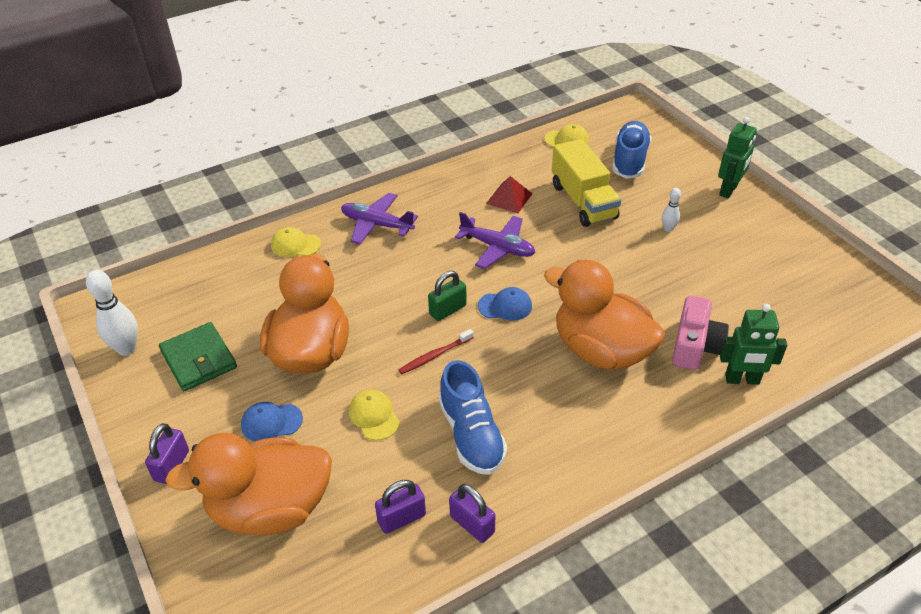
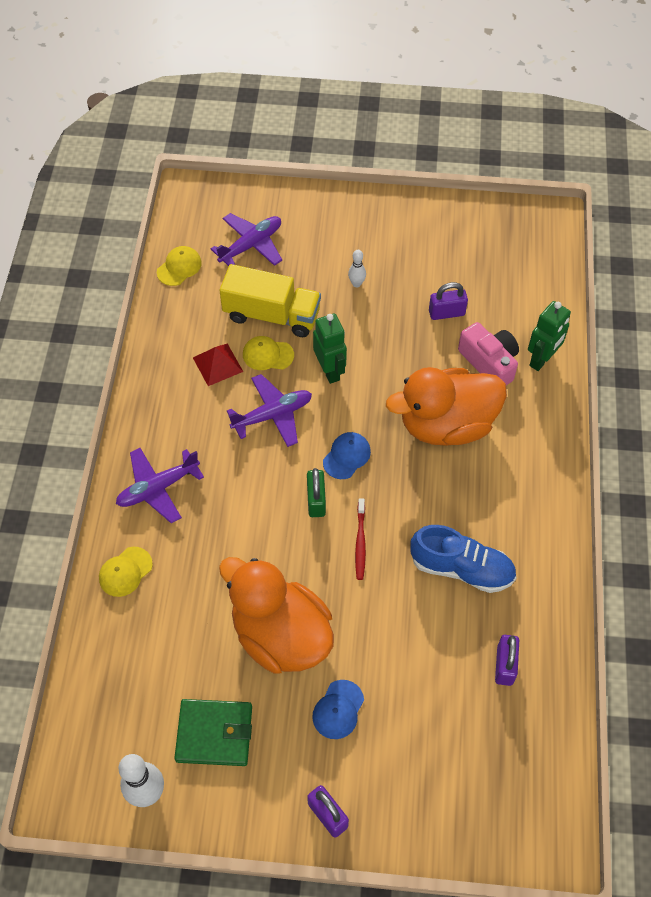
camera: 55 degrees left, 15 degrees up
(270, 509) = (430, 757): orange duck -> none
(374, 416) = (391, 626): yellow cap -> yellow cap (268, 355)
(472, 524) = (542, 620): purple padlock -> purple padlock (446, 313)
(629, 160) = (251, 245): blue shoe -> purple plane
(728, 190) = (349, 211): green robot -> green robot (330, 371)

